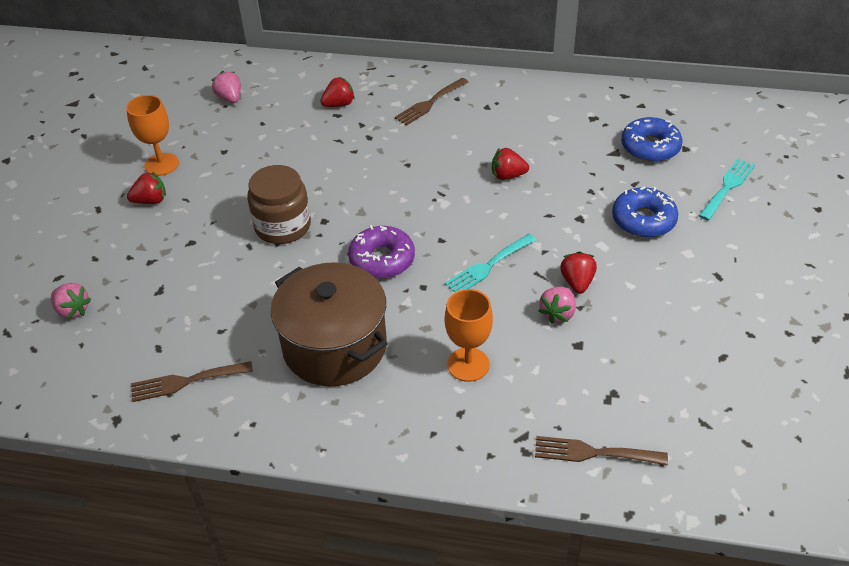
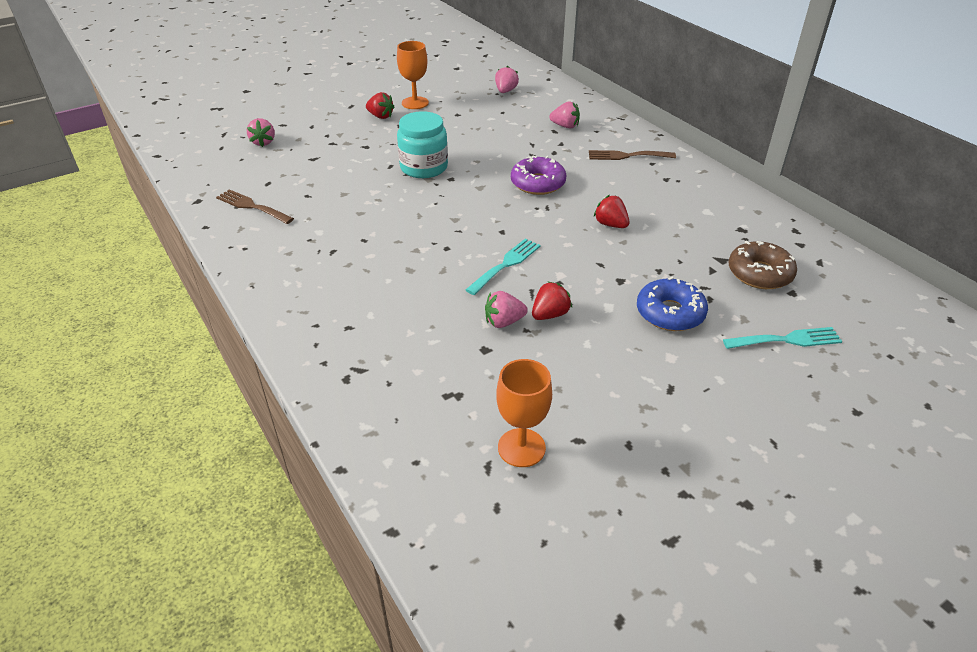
camera: 45 degrees right, 5 degrees down
(283, 226) = (424, 167): brown jar -> turquoise jar
(335, 346) = (345, 242): brown pot -> none
(339, 104) = (565, 126): red strawberry -> pink strawberry
(382, 259) = (448, 218): purple donut -> purple donut (538, 183)
(468, 364) = (398, 306): orange goblet -> orange goblet (521, 447)
(488, 266) = (506, 264): turquoise fork -> turquoise fork turned 120 degrees clockwise
(593, 453) = (383, 415): brown fork -> none
(650, 147) = (759, 273): blue donut -> brown donut

